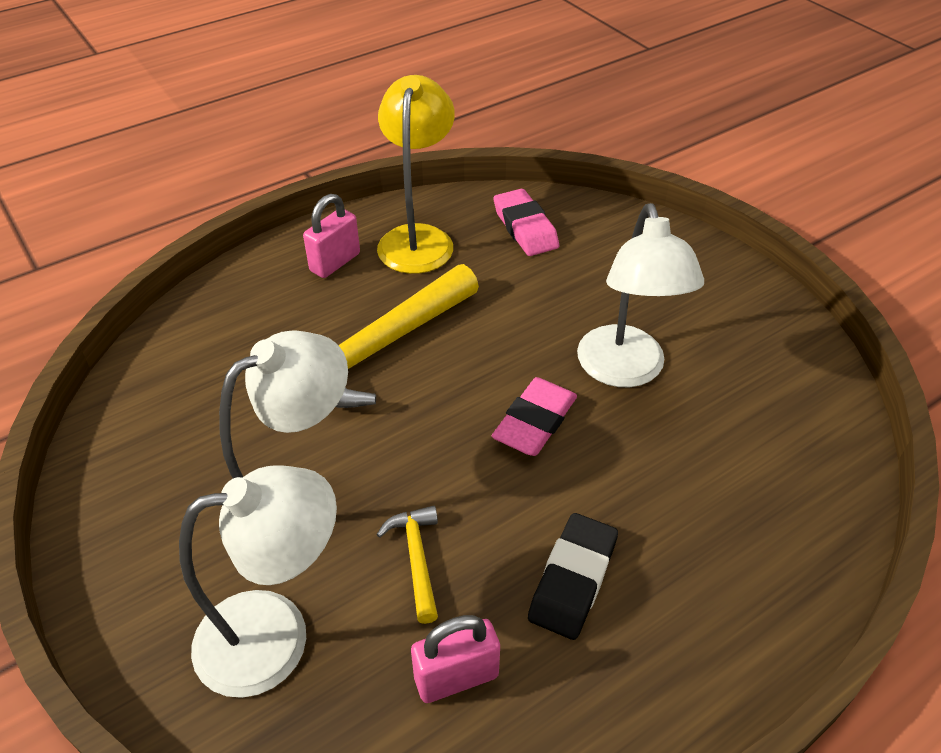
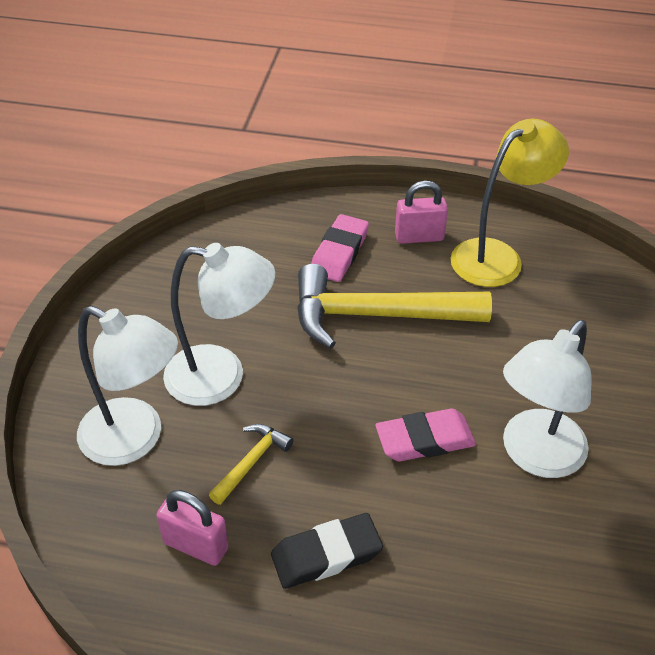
camera: 45 degrees right, 0 degrees up
(525, 228) = (590, 299): pink eraser -> pink eraser (339, 253)

